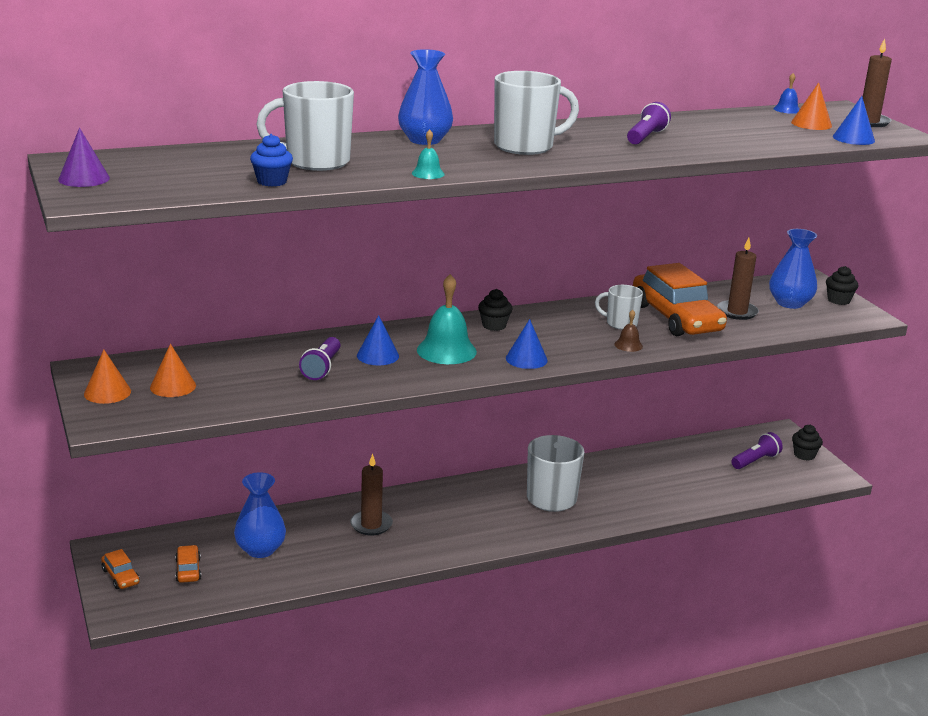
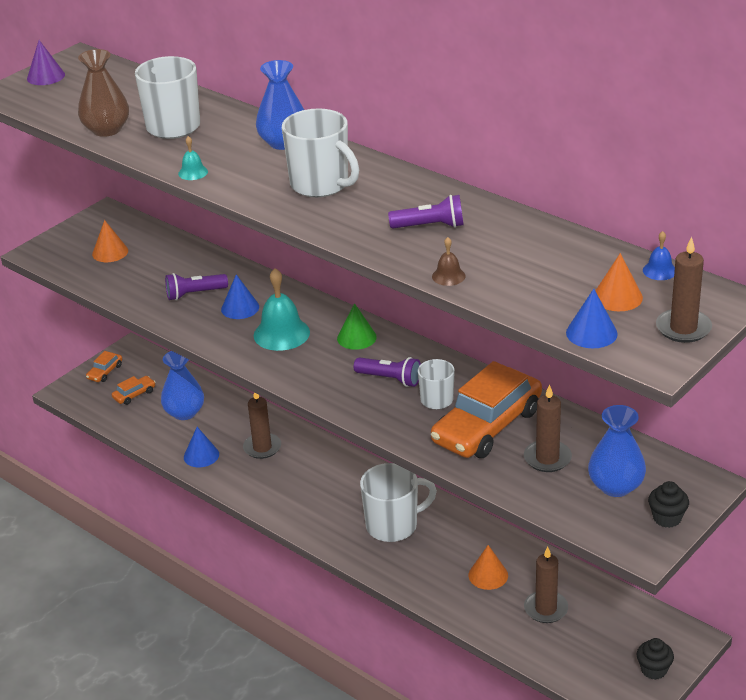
camera: 65 degrees right, 10 degrees up
(107, 392) = (80, 235): orange cone -> orange cone (488, 575)
(272, 182) = (106, 129): blue cupcake -> brown vase
(494, 325) = (356, 337): black cupcake -> green cone
(526, 359) = (305, 376): blue cone -> blue cone (201, 455)
(628, 345) = (391, 418): brown bell -> brown bell (448, 276)
(710, 470) = (546, 609): none -> brown candle
(755, 461) = (601, 636): purple flashlight -> purple flashlight (390, 379)

